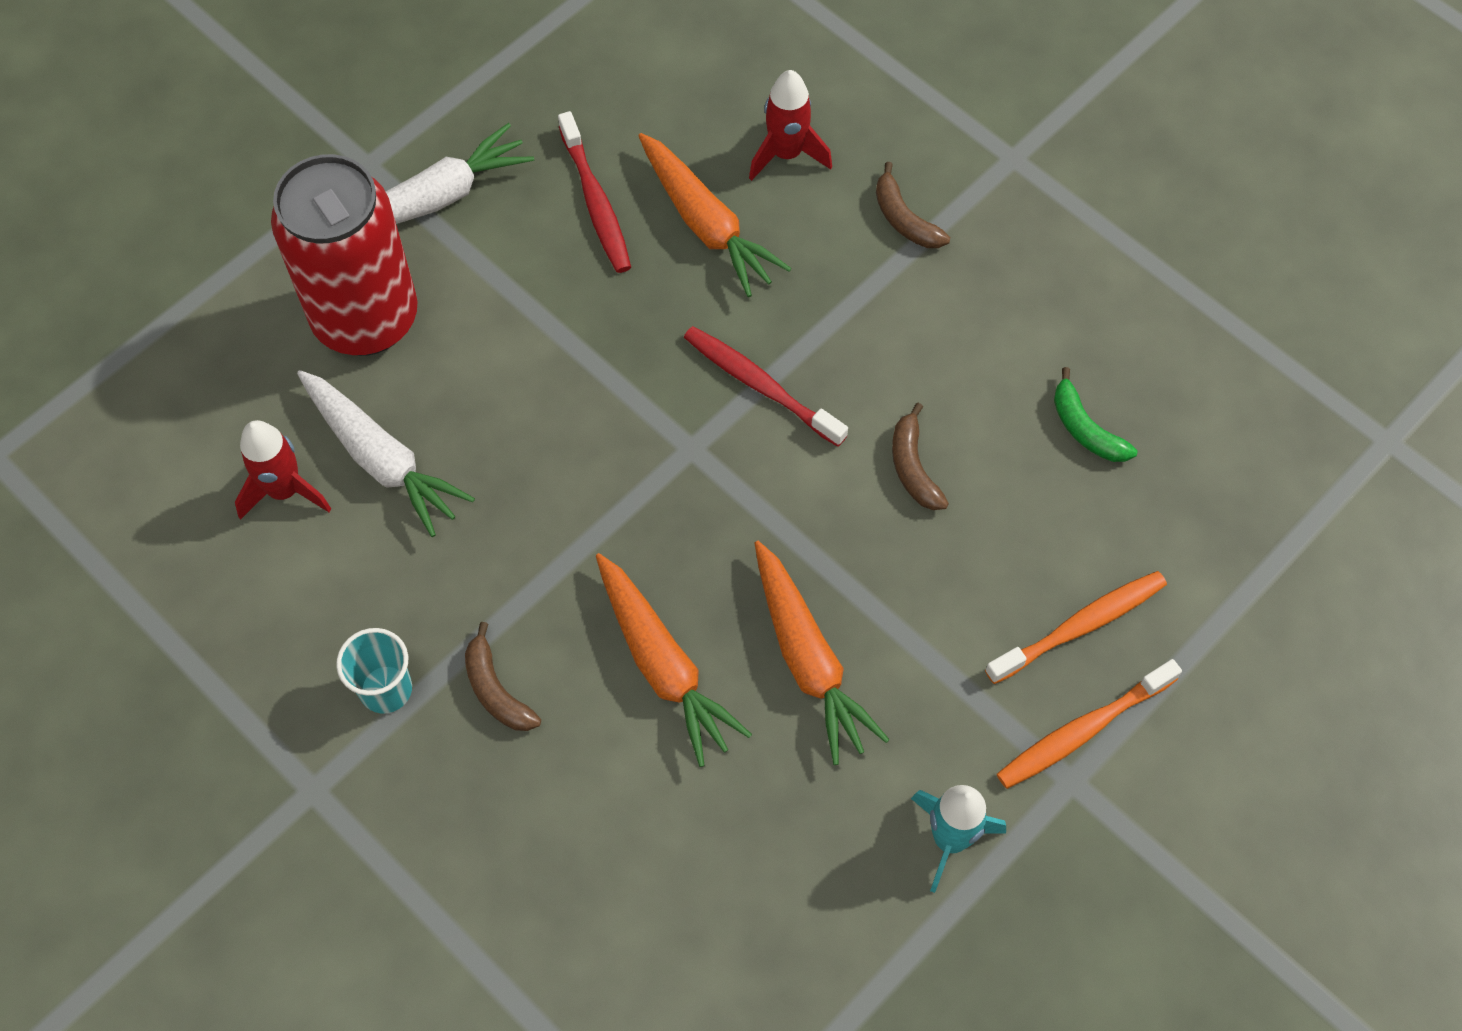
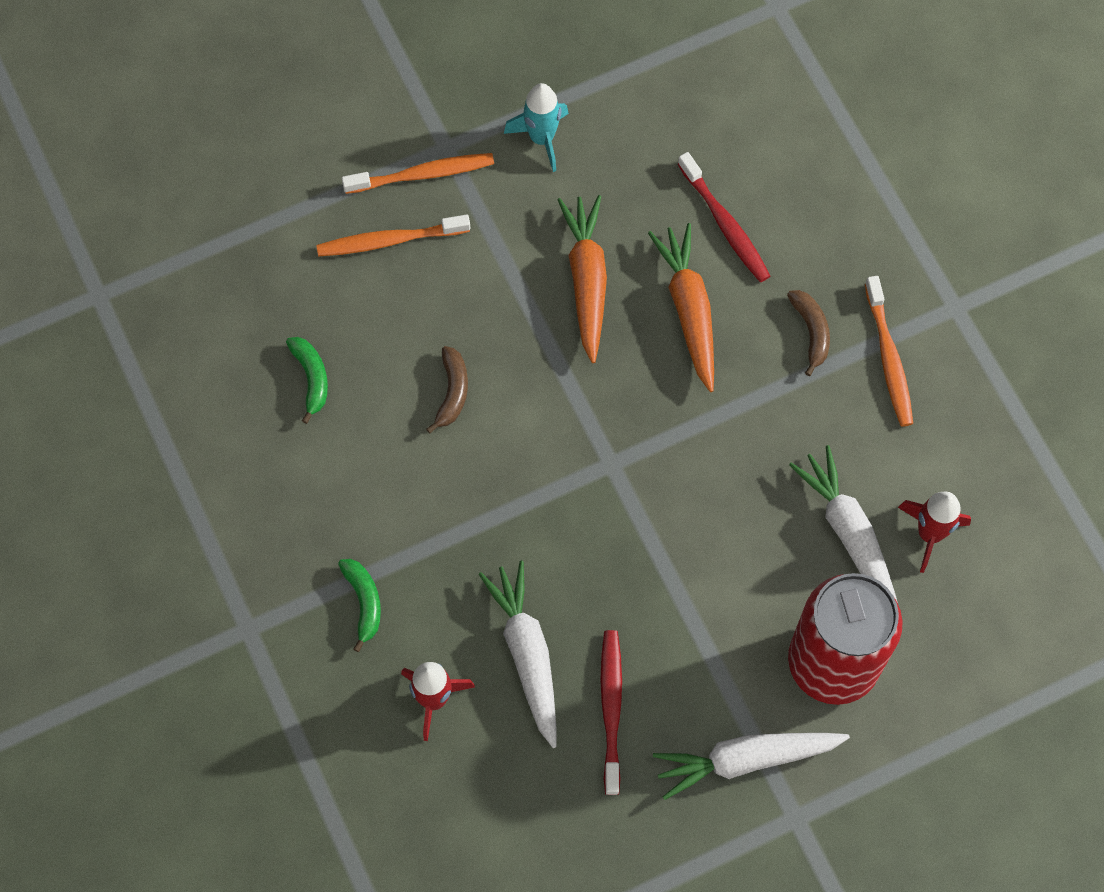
camera: 160 degrees left, 5 degrees up
(386, 689) = (888, 358): turquoise cup -> orange toothbrush
(706, 224) = (527, 655): orange carrot -> white carrot
(760, 385) = (539, 496): red toothbrush -> red toothbrush (725, 224)
(904, 219) = (364, 602): brown banana -> green banana

